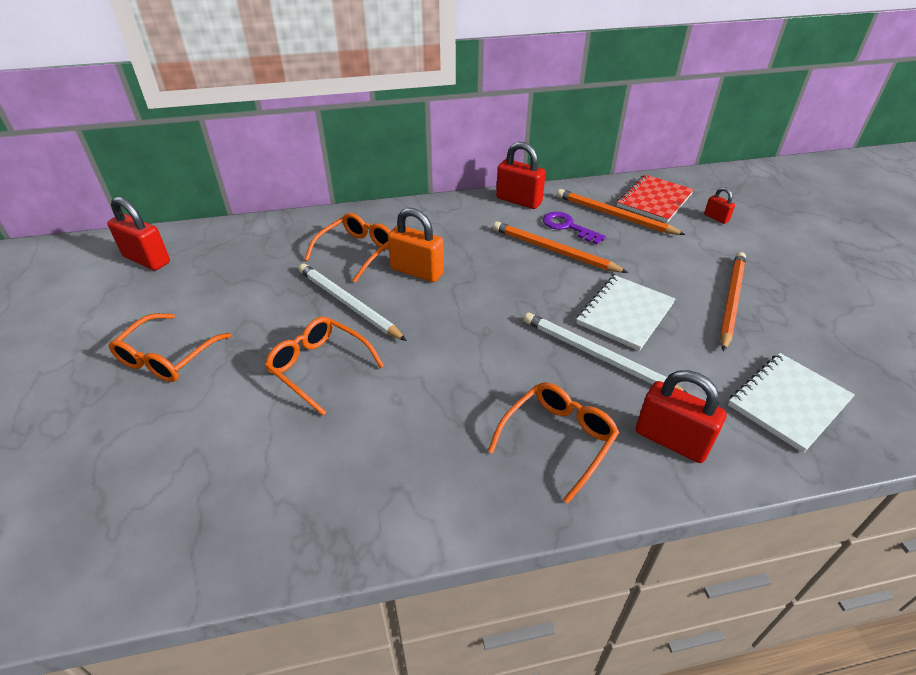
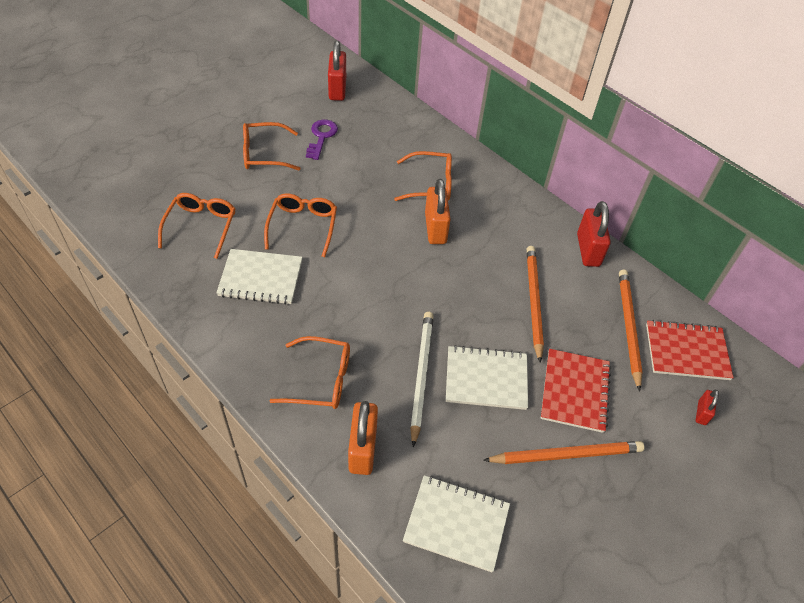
camera: 55 degrees right, 10 degrees up
(219, 470) = (201, 227): none -> orange glasses
(348, 304) = (371, 209): white pencil -> none
(364, 438) = (260, 278): none -> white notebook
(568, 227) = (578, 299): purple key -> purple key (321, 137)
(665, 268) = (575, 391): none -> red notebook
(671, 440) = (363, 449): red padlock -> orange padlock

